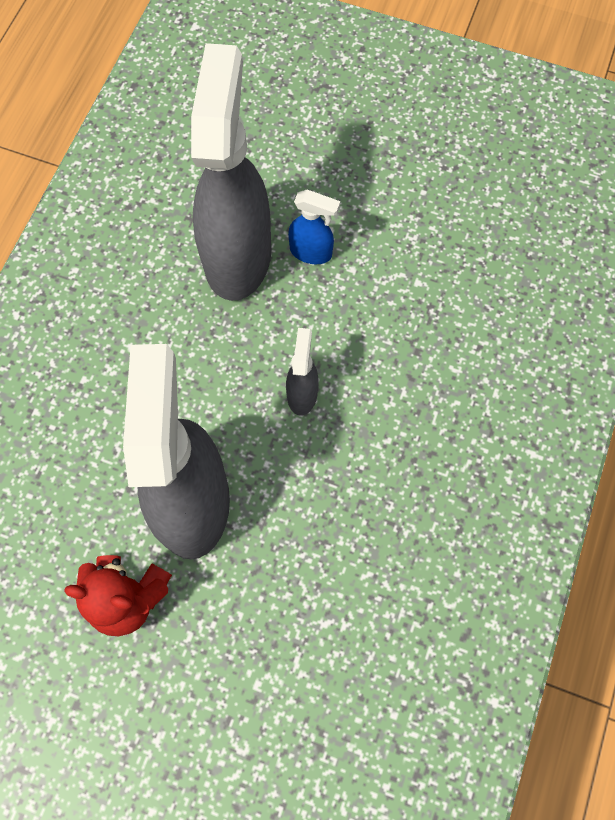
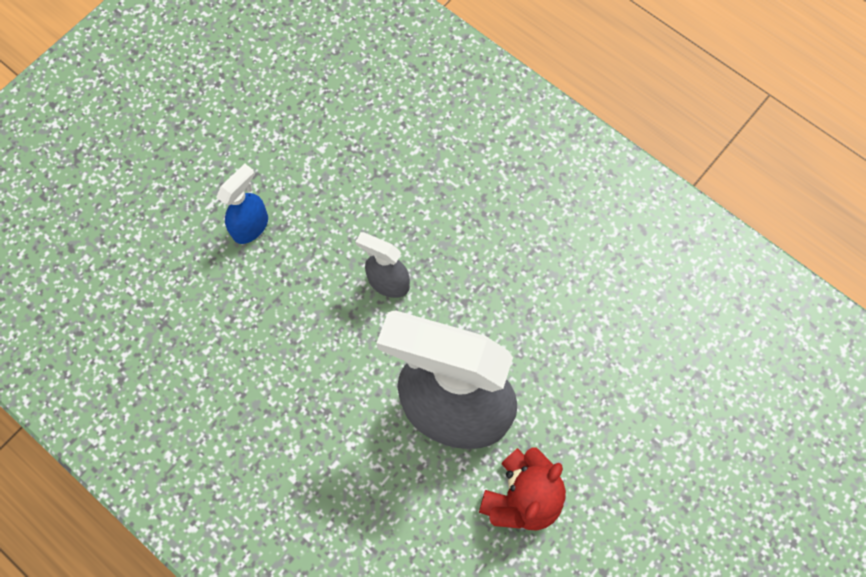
camera: 70 degrees left, 0 degrees up
(238, 255) = (224, 293): grey spray bottle -> none

